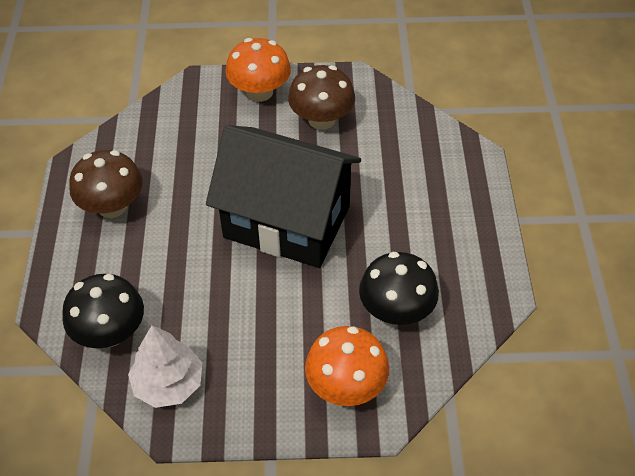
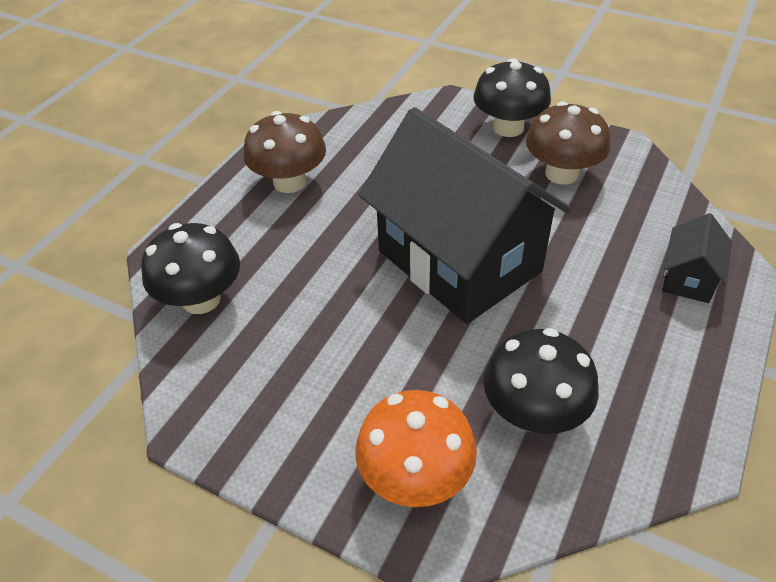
camera: 30 degrees right, 5 degrees down
(168, 383) = (219, 377): white tree -> none
(259, 92) = (508, 127): orange mushroom -> black mushroom
(446, 173) = (688, 278): none -> black house

